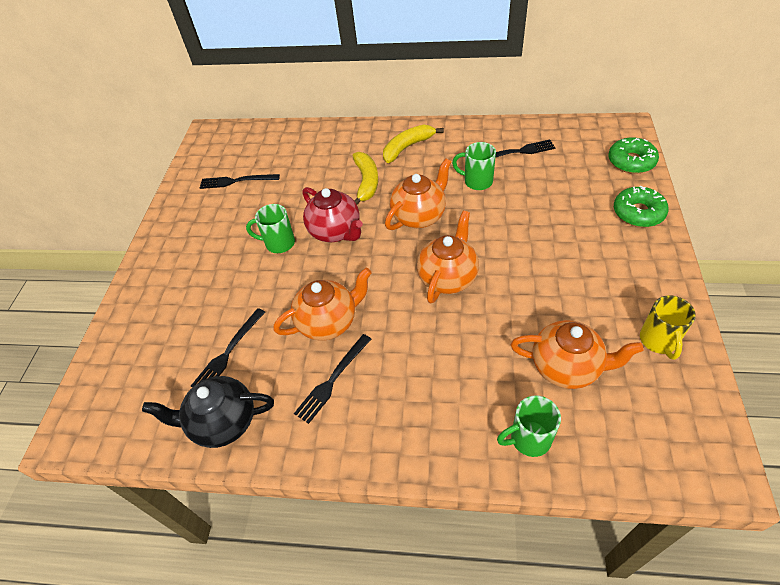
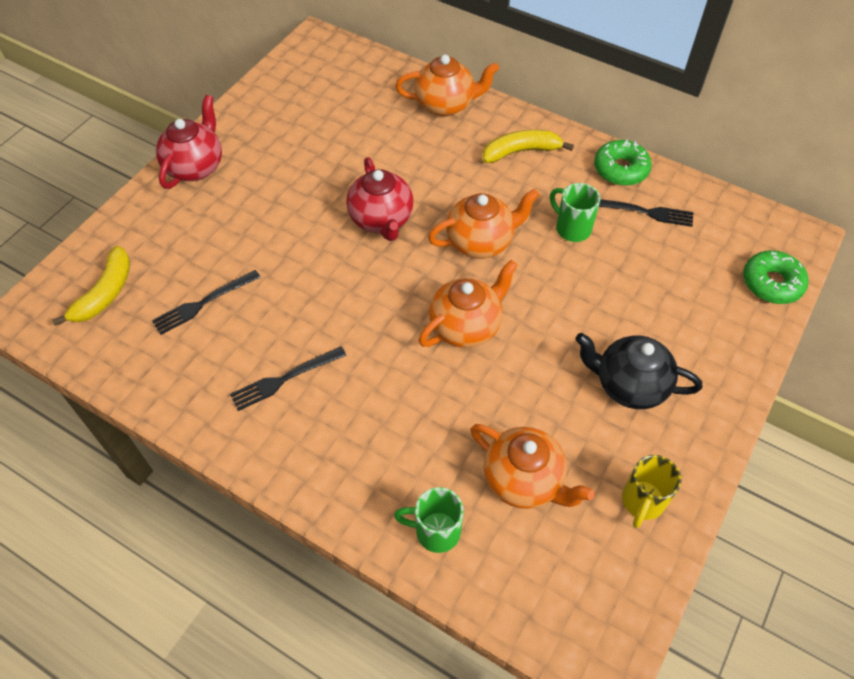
camera: 20 degrees right, 5 degrees up
(161, 254) = (195, 167): none -> red teapot
(223, 422) = (162, 371): black teapot -> black teapot (629, 385)
(236, 181) = (313, 114): black fork -> none
(279, 243) = (316, 207): green mug -> none
(328, 322) = (316, 317): orange teapot -> orange teapot (445, 105)
(366, 182) = (449, 175): yellow banana -> yellow banana (105, 293)
(638, 213) = (731, 349): green donut -> green donut (620, 169)

